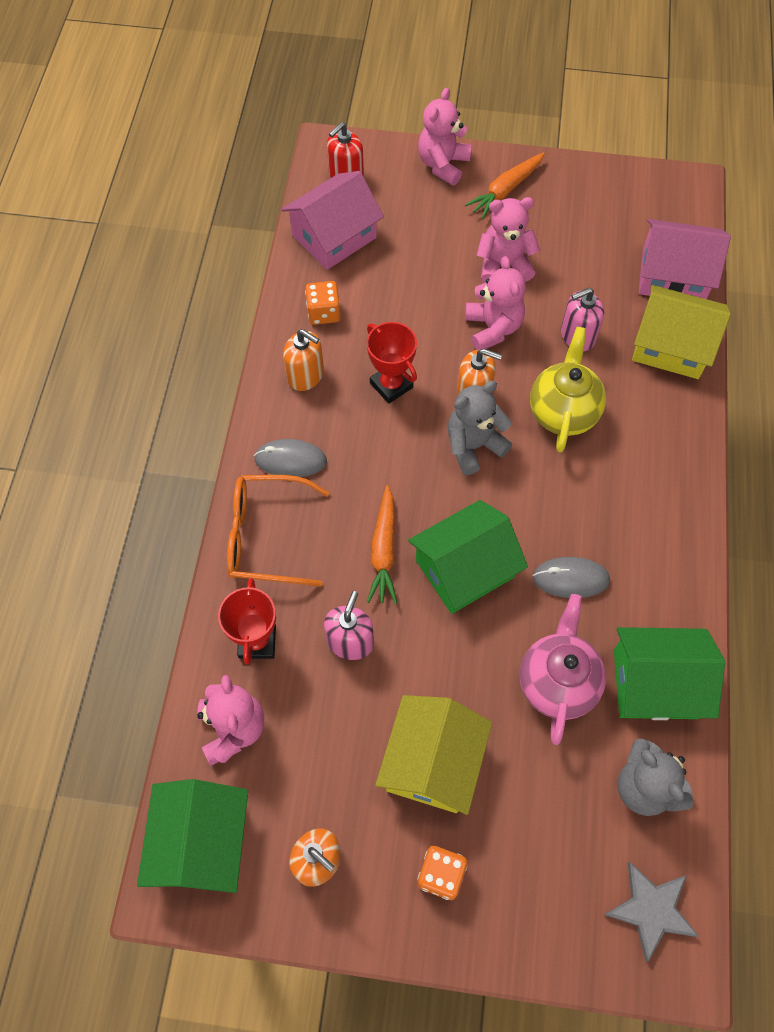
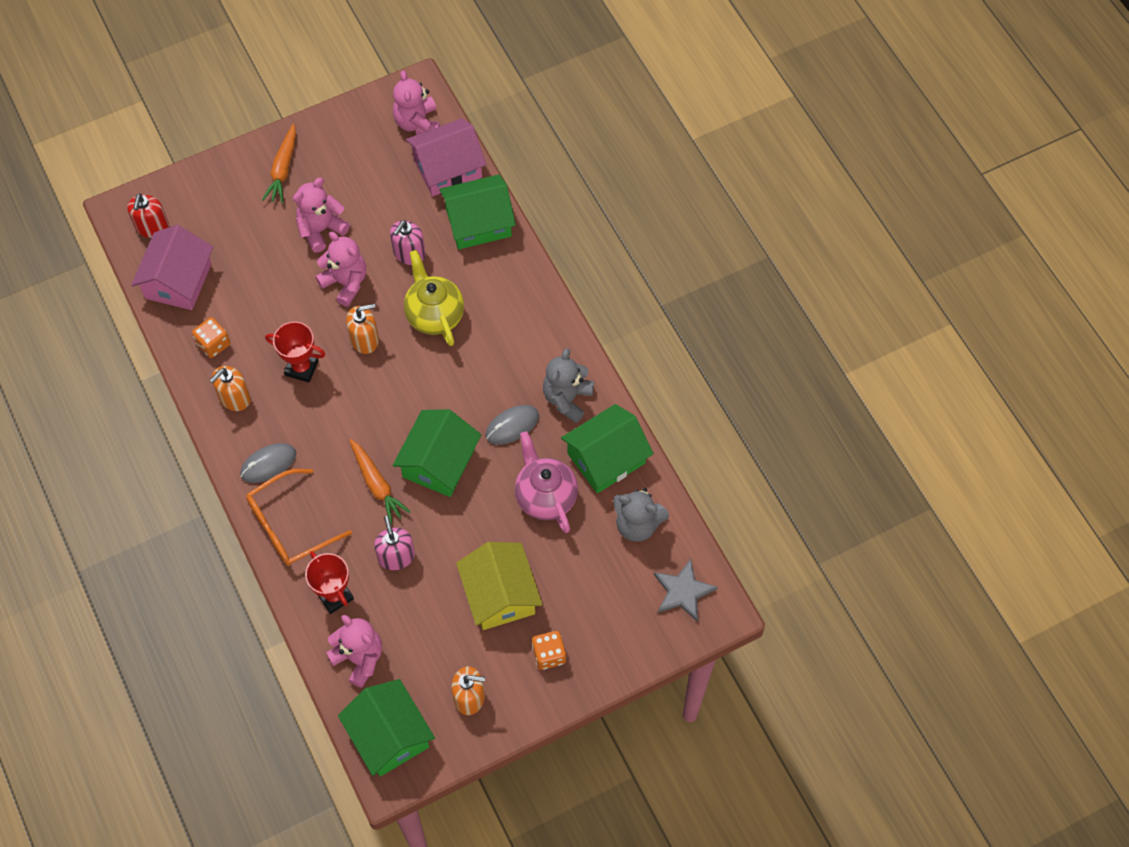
camera: 35 degrees left, 0 degrees up
(306, 375) = (234, 398): orange soap dispenser -> orange soap dispenser turned 135 degrees clockwise
(443, 165) = (221, 175): pink teddy bear -> pink teddy bear (417, 123)
(473, 446) = (389, 376): grey teddy bear -> grey teddy bear (567, 398)
(671, 346) = (478, 223): yellow house -> green house

